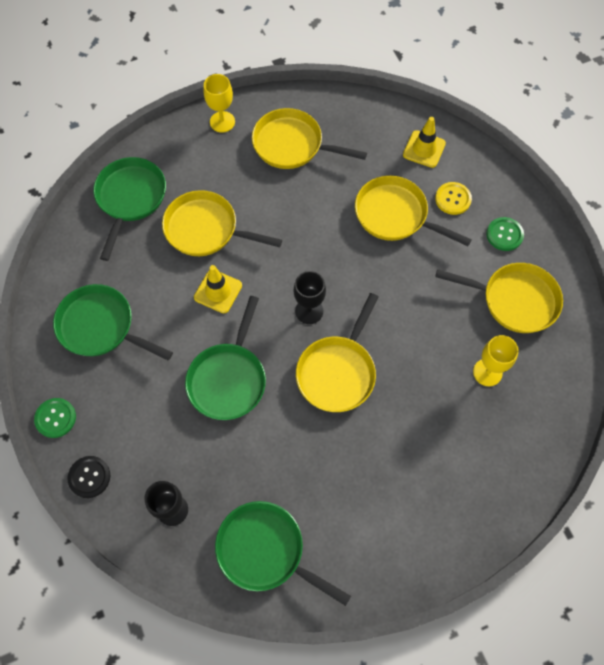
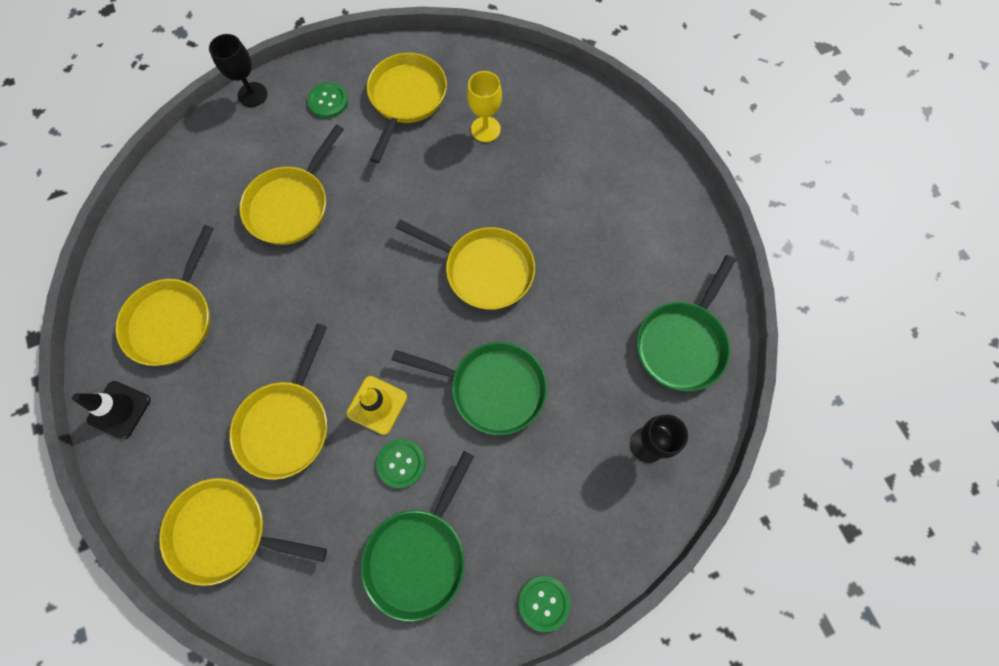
camera: 90 degrees left, 5 degrees up
(89, 477) = (616, 548): black button -> none
(130, 199) = (226, 532): green pan -> yellow pan
(170, 311) = (401, 463): none -> green button
(222, 122) = (119, 410): yellow goblet -> black traffic cone
(309, 311) = (409, 299): black goblet -> black goblet (252, 94)
(424, 149) = (205, 171): yellow traffic cone -> none
(453, 199) = (277, 146): yellow button -> none

